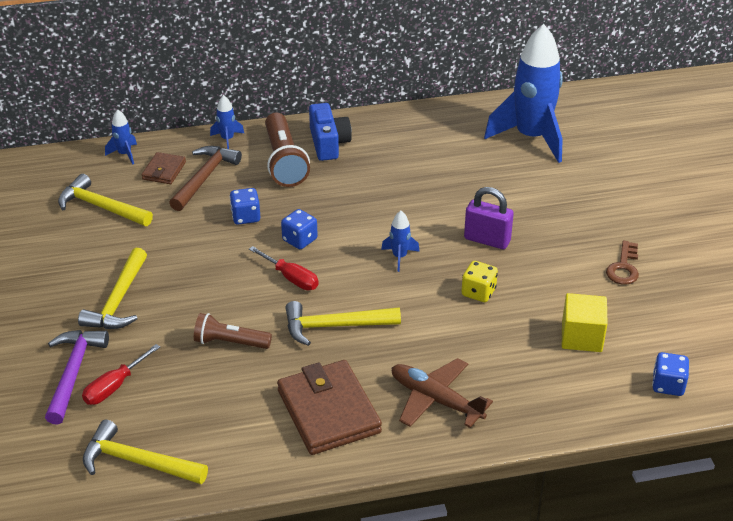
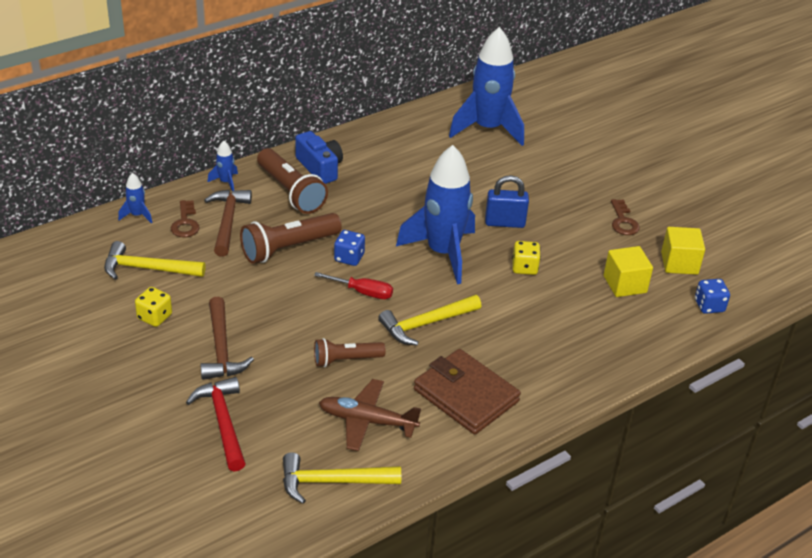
camera: 25 degrees left, 0 degrees up
(73, 373) = (223, 422): purple hammer -> red hammer
(77, 254) = (154, 317): none -> yellow dice
(115, 386) = (269, 424): red screwdriver -> none
(119, 300) = (221, 348): yellow hammer -> brown hammer
(164, 171) = (185, 223): brown wallet -> brown key
(246, 217) = (288, 248): blue dice -> brown flashlight
(399, 257) = (443, 253): blue rocket -> blue rocket, size x2.43
(435, 400) = (544, 363): brown plane -> brown plane (367, 421)
(487, 240) = (504, 223): purple padlock -> blue padlock
(662, 329) = (679, 263): none -> yellow cube

